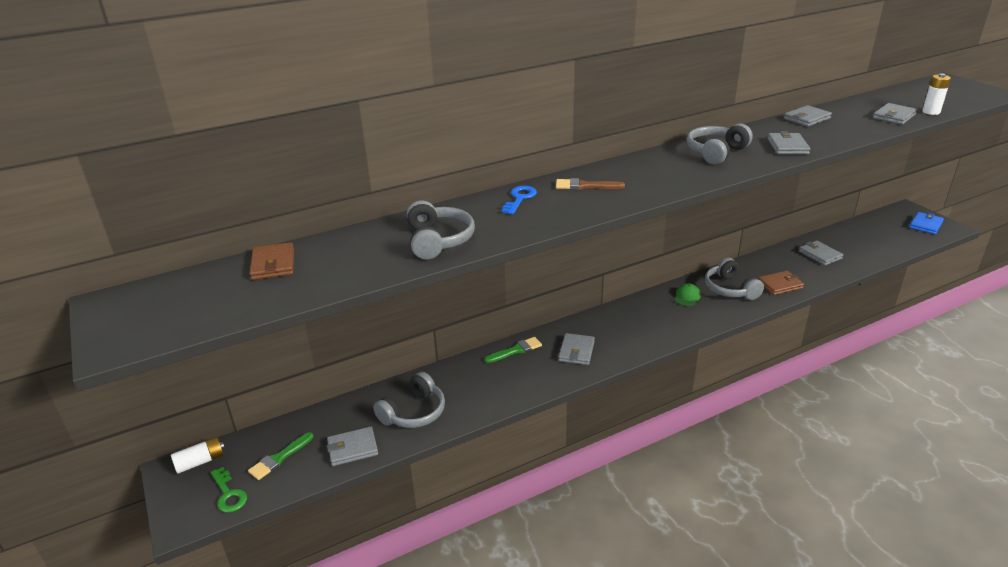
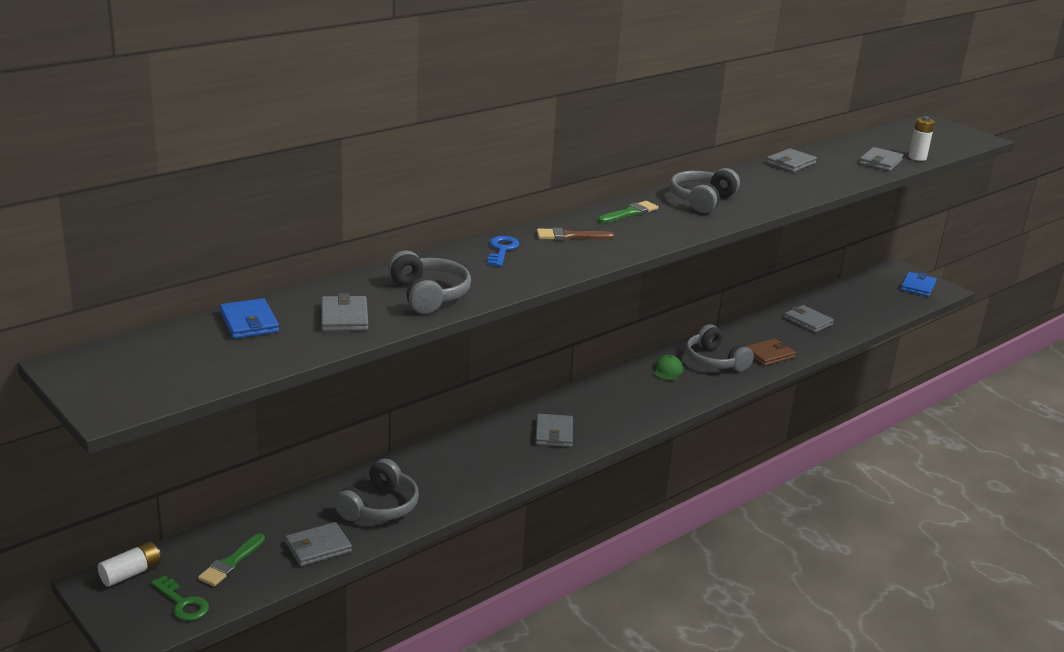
camera: 15 degrees left, 5 degrees down
(273, 264) = (249, 322): brown wallet -> blue wallet
(516, 350) = (482, 435): green brush -> green brush (630, 213)
(787, 146) = (776, 194): grey wallet -> grey wallet (344, 317)

